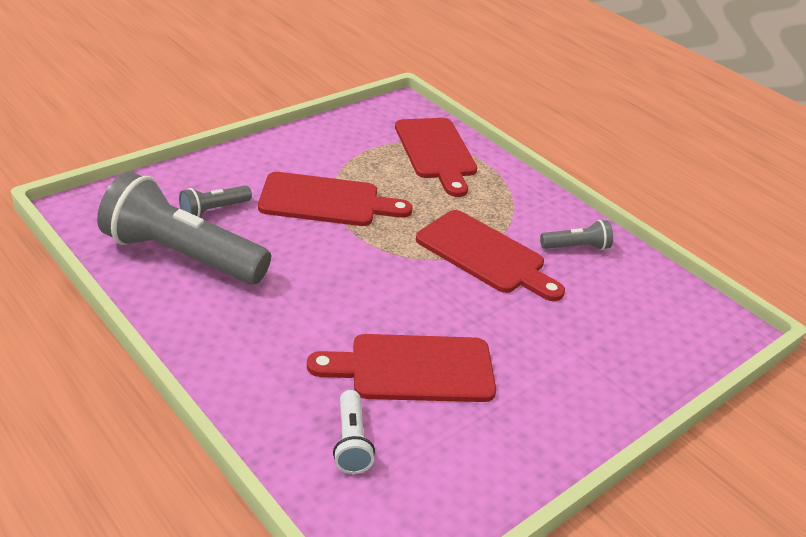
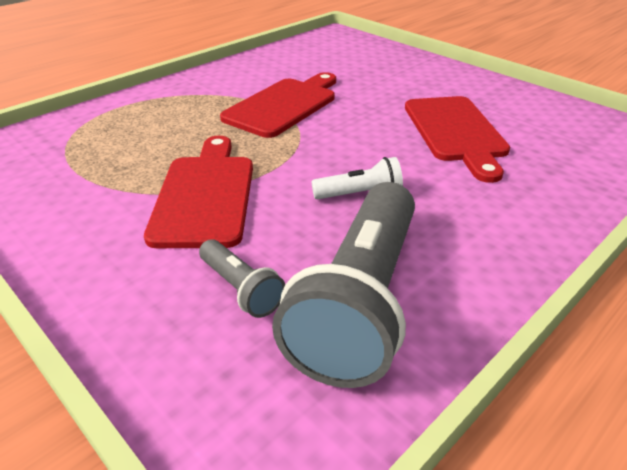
camera: 90 degrees left, 0 degrees up
(351, 442) = (561, 154): white flashlight -> white flashlight (360, 194)
(436, 152) = (95, 131): red cutting board -> none
(576, 247) = (260, 71): grey flashlight -> none

